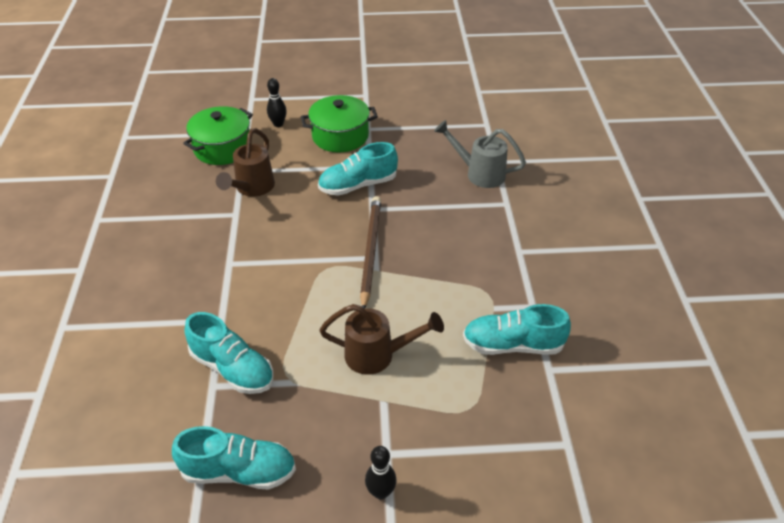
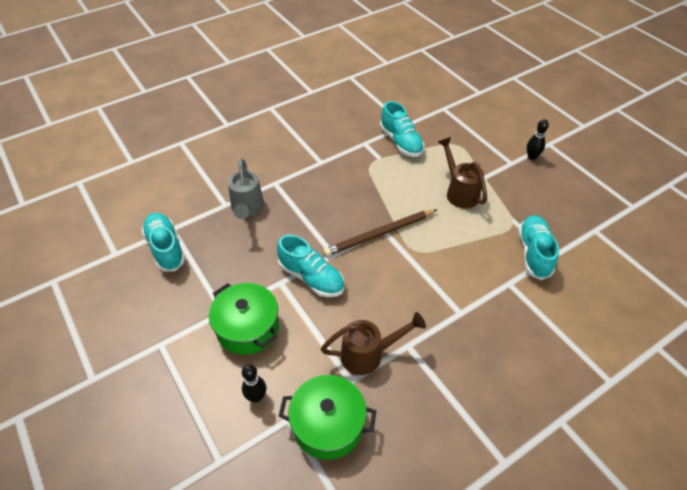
camera: 120 degrees left, 5 degrees up
(239, 471) = (581, 212): turquoise shoe -> turquoise shoe (165, 248)

